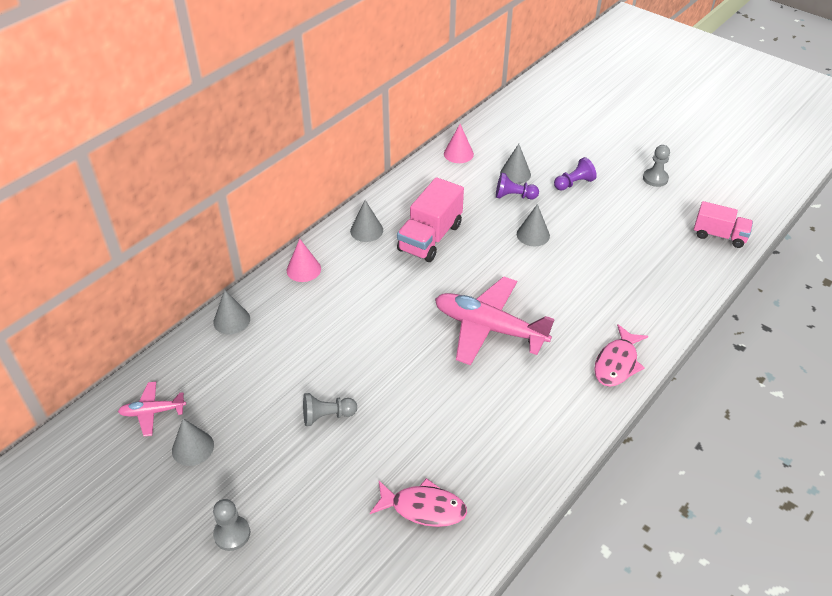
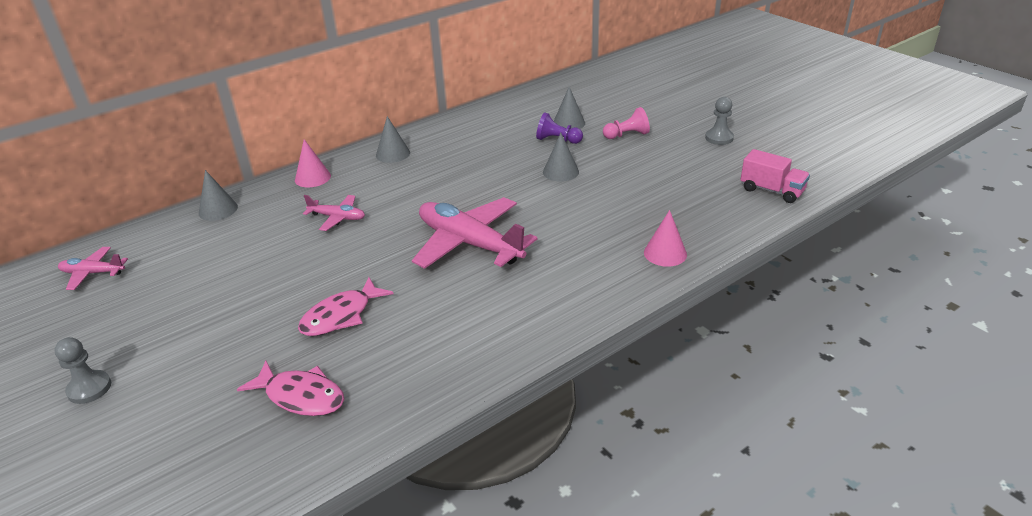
camera: 15 degrees right, 10 degrees down
(193, 448) = (107, 307): grey cone -> none
(327, 416) = (255, 298): grey pawn -> none
(354, 314) = (337, 218): none -> pink plane
(430, 237) = (452, 165): pink truck -> none
(458, 154) = (519, 104): pink cone -> pink cone (665, 253)
(574, 183) = (627, 135): purple pawn -> pink pawn
(617, 363) = (596, 291): pink fish -> pink fish (341, 316)

